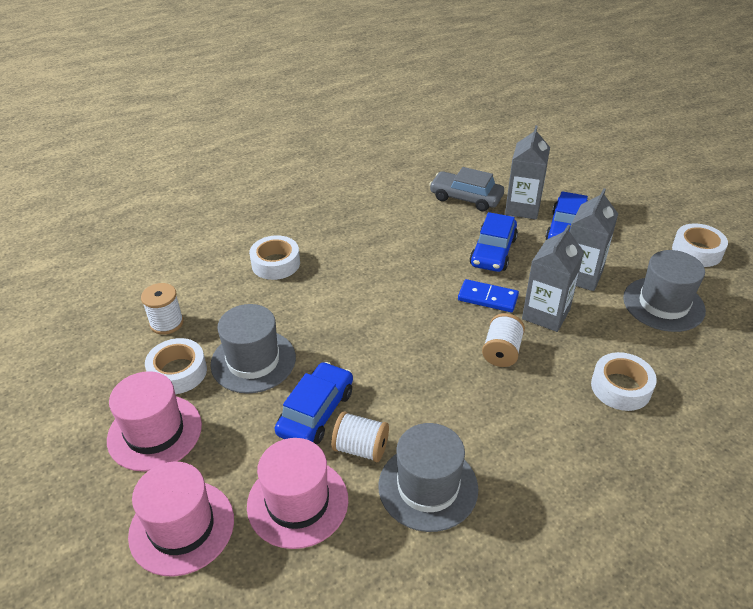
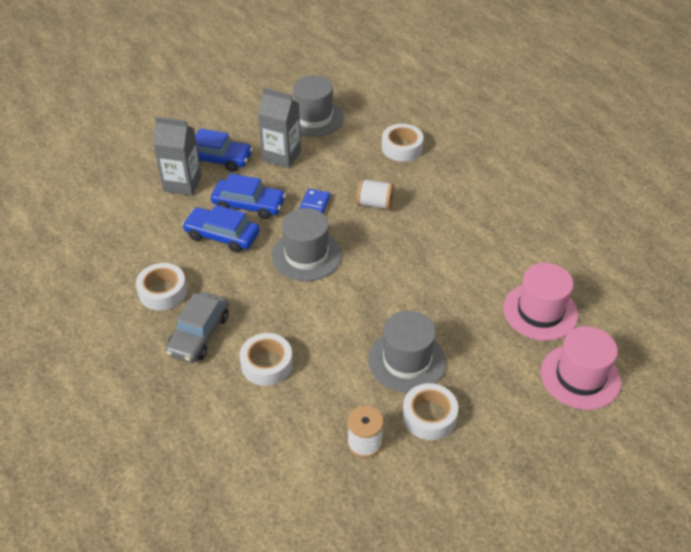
camera: 95 degrees left, 5 degrees up
(155, 432) = (500, 417): pink hat -> none
(316, 412) = (456, 310): blue car -> blue car (222, 235)
(361, 448) = (485, 280): white spool -> none
(428, 487) = (508, 243): grey hat -> grey hat (306, 255)
(466, 198) = (161, 221): grey car -> grey car (199, 334)
(546, 314) = (330, 178): grey carton -> none
(697, 251) = (250, 93): white tape -> white tape (162, 292)

